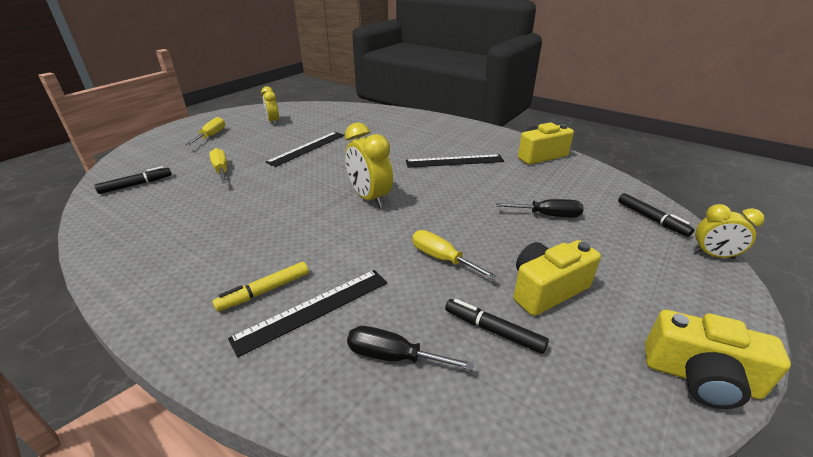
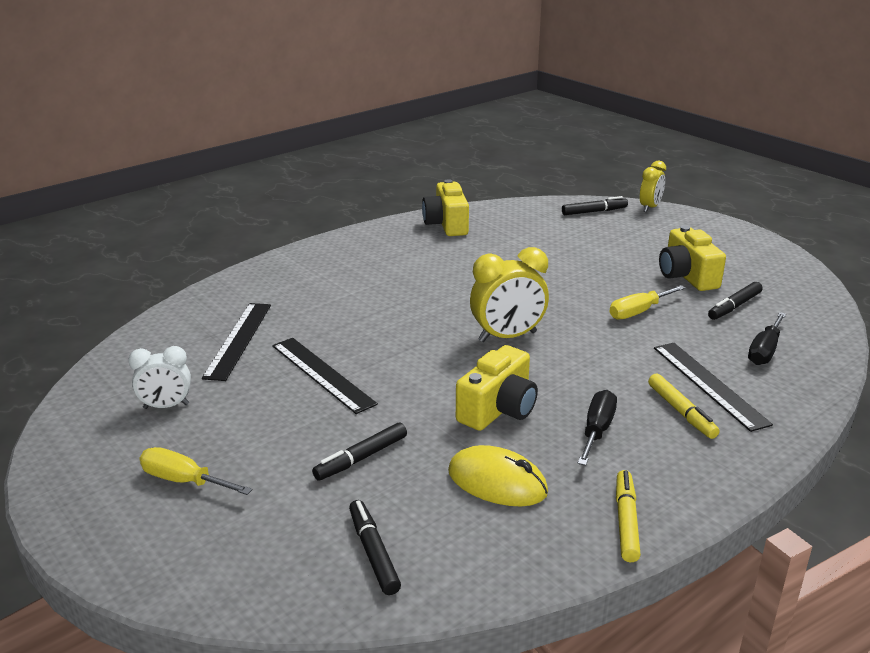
camera: 75 degrees left, 5 degrees down
(124, 267) = (626, 521): none -> yellow marker
(186, 213) = (497, 482): none -> yellow mouse
(221, 170) = (361, 458): yellow screwdriver -> black marker
(273, 122) = (166, 406): yellow clock -> white clock
(454, 161) = (434, 272): black ruler -> black ruler (239, 340)
(548, 215) = (576, 250): black screwdriver -> black screwdriver (597, 430)
(700, 377) = (773, 252): yellow camera -> yellow camera (498, 409)

